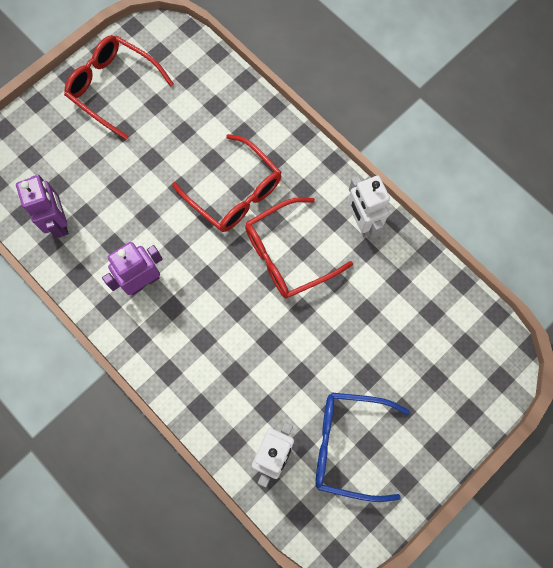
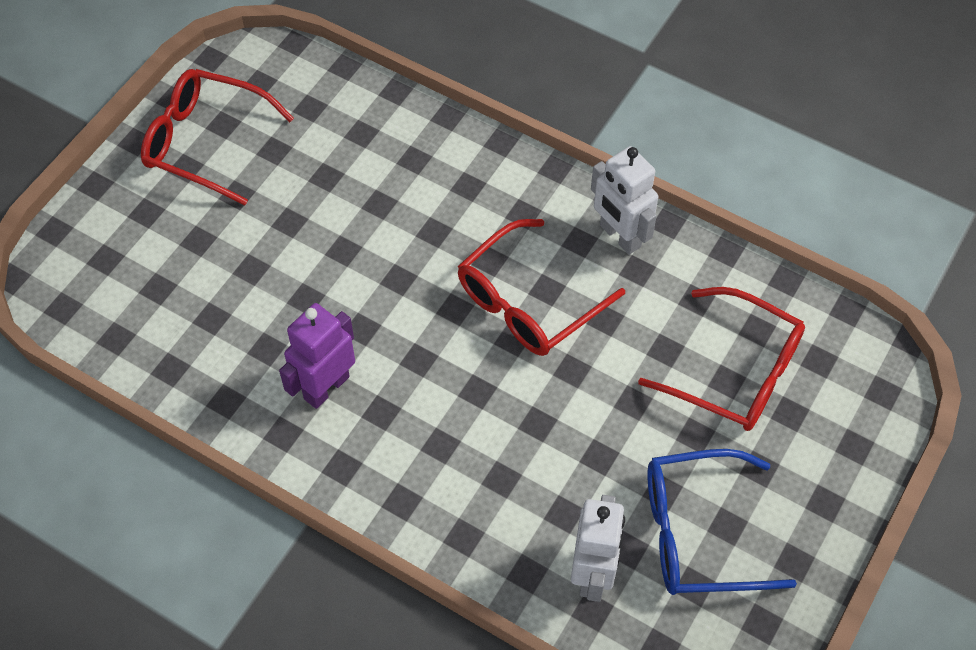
camera: 15 degrees left, 15 degrees down
(59, 222) = (176, 336): purple robot -> none
(235, 193) = (427, 239): red glasses -> red glasses (737, 373)

